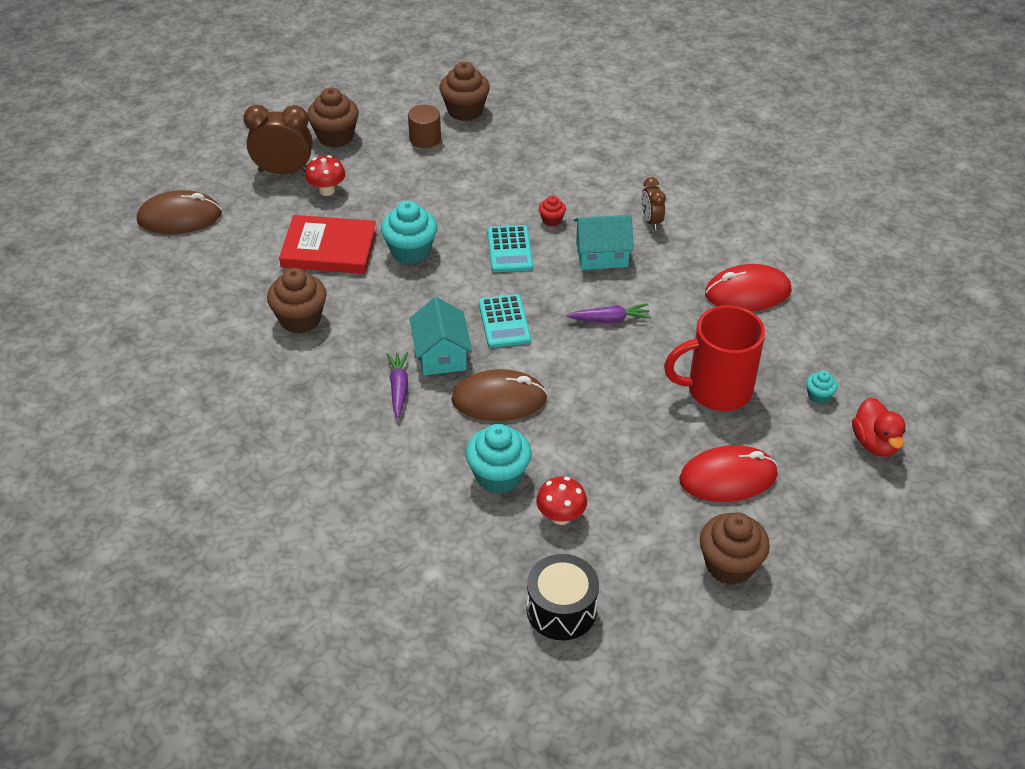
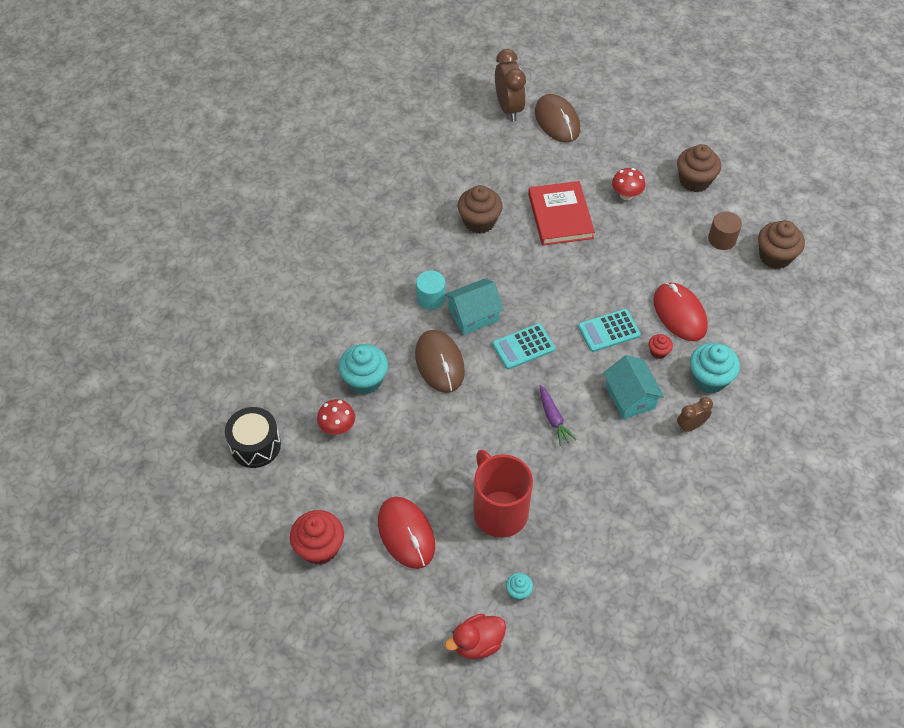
camera: 75 degrees right, 10 degrees up
(284, 171) = (636, 162): brown clock -> brown clock (509, 108)
(398, 388) = (431, 298): purple carrot -> turquoise cylinder
(410, 251) = (579, 266): turquoise cupcake -> turquoise cupcake (709, 378)
(729, 565) = (319, 547): brown cupcake -> red cupcake
(747, 292) = (628, 517): red mouse -> red mouse (679, 313)

